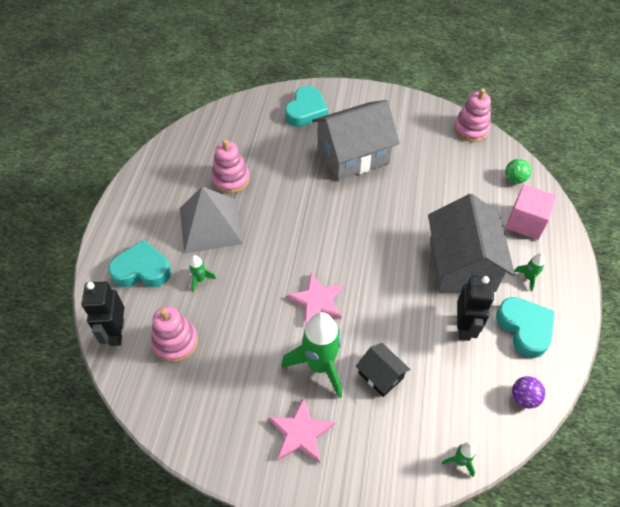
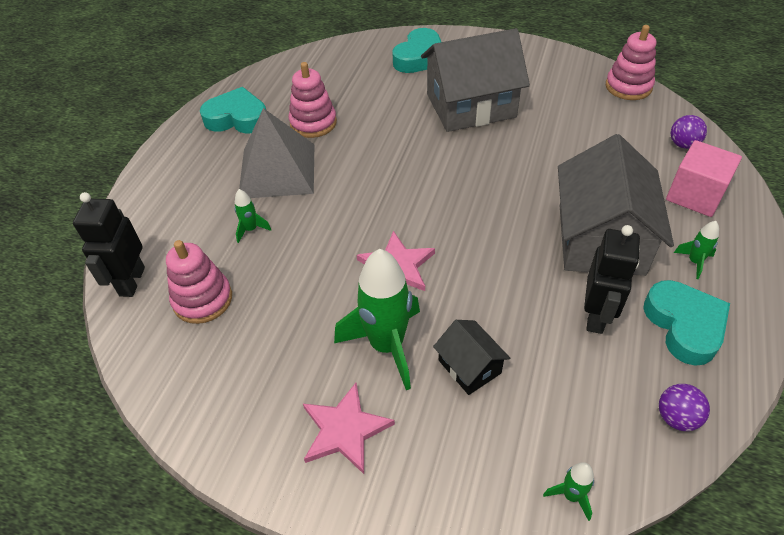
camera: 10 degrees right, 5 degrees down
(142, 270) = (181, 213): turquoise heart -> turquoise heart (237, 118)
(514, 179) = (683, 144): green ball -> purple ball

